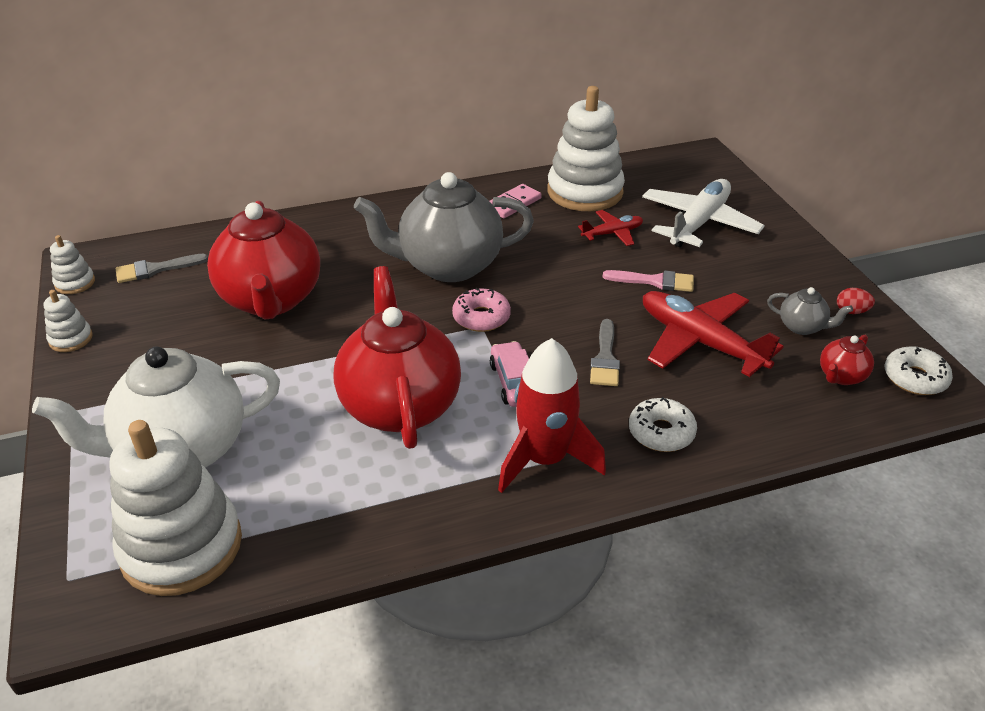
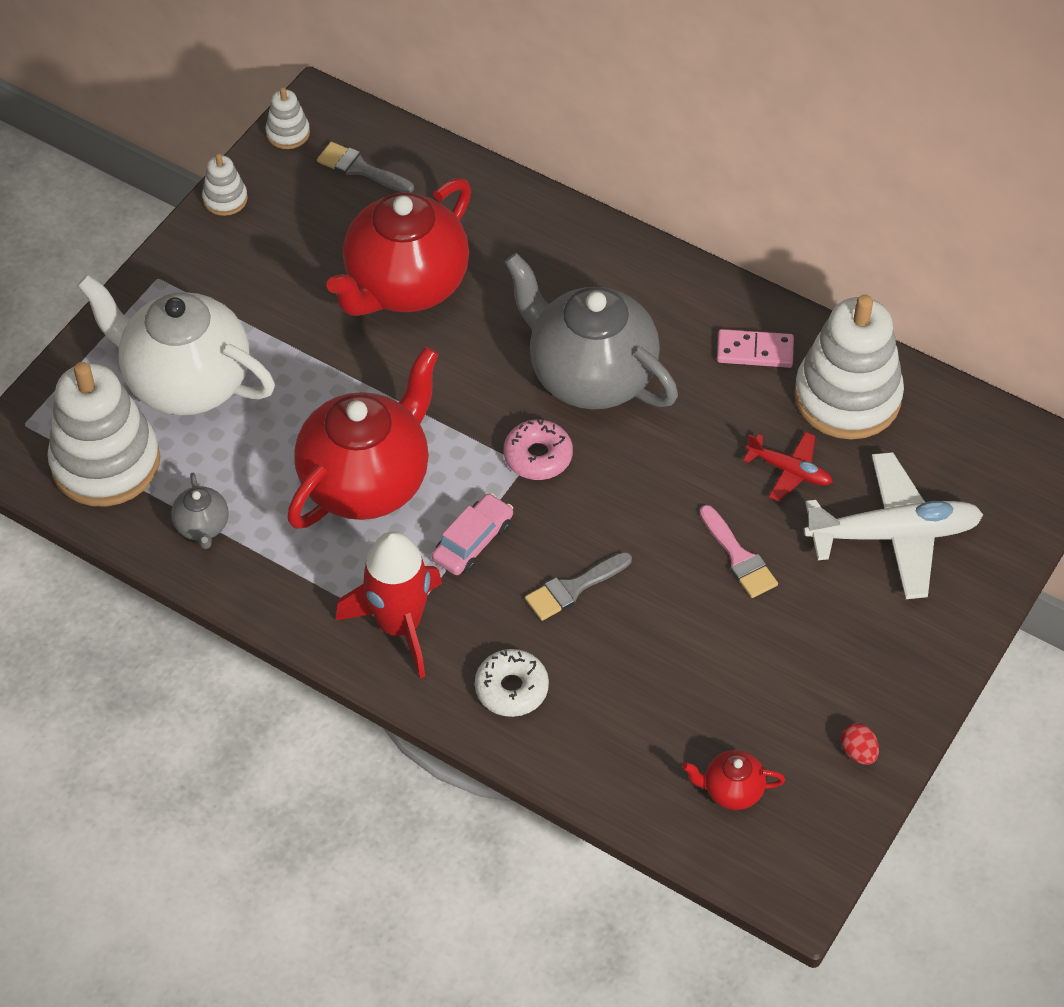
camera: 50 degrees right, 15 degrees up
(699, 342) = (673, 648): red plane -> none
(802, 327) = (785, 722): grey teapot -> grey teapot (202, 527)
(915, 378) = (790, 854): white donut -> none

